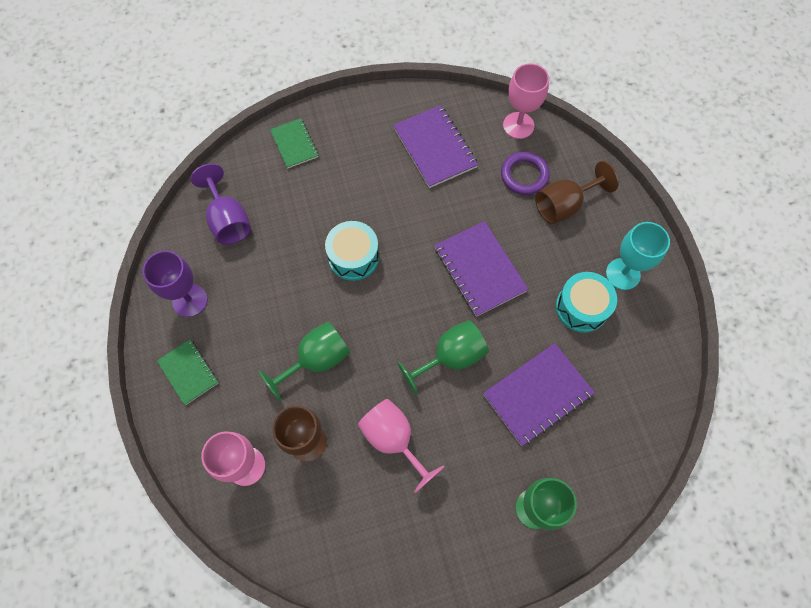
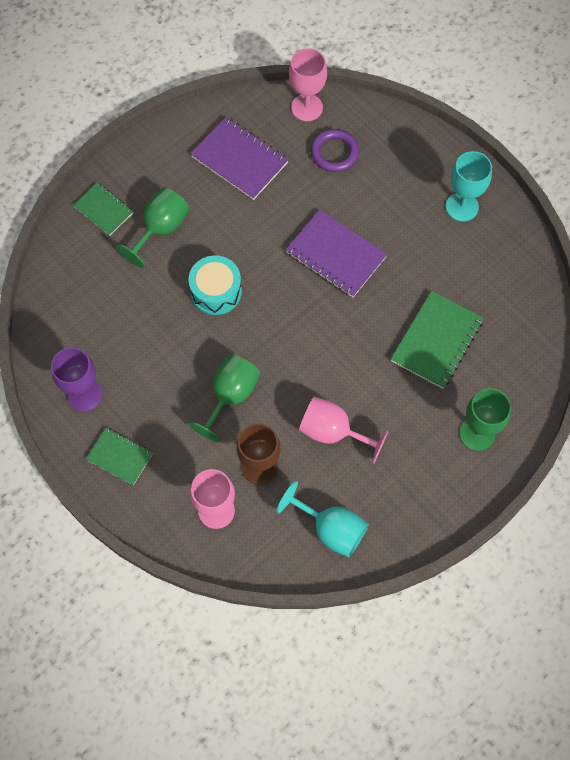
camera: 25 degrees left, 0 degrees up
(228, 220) = (79, 307): purple goblet -> none
(343, 538) = (330, 529): none -> turquoise goblet
(450, 357) = (347, 342): green goblet -> green goblet (160, 229)
(537, 394) = (436, 341): purple notebook -> green notebook
(564, 205) = (383, 166): brown goblet -> none
(581, 307) = (440, 251): turquoise drum -> none

